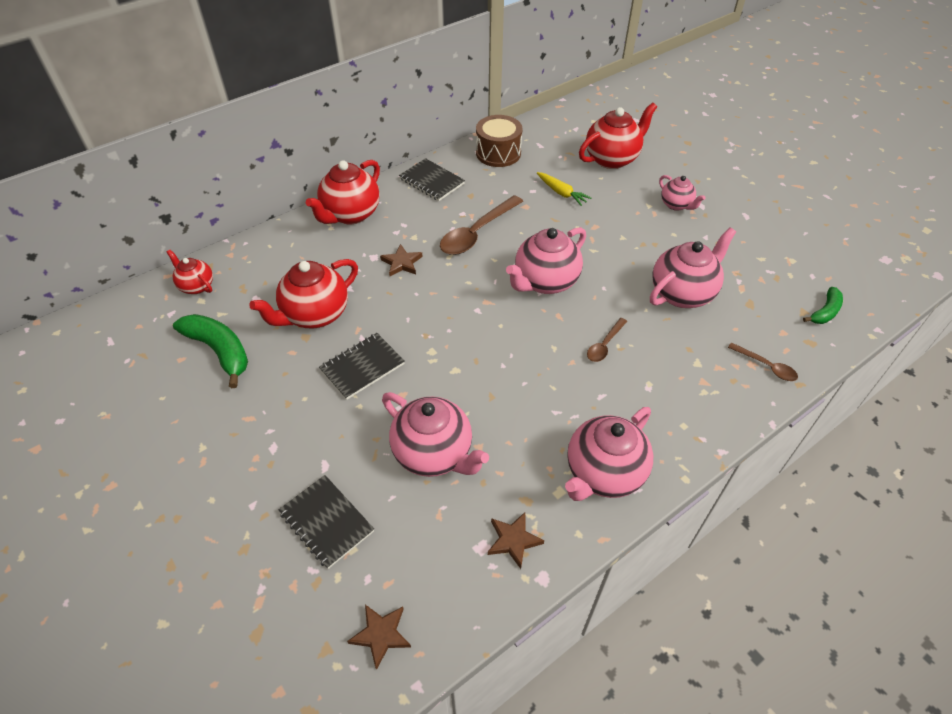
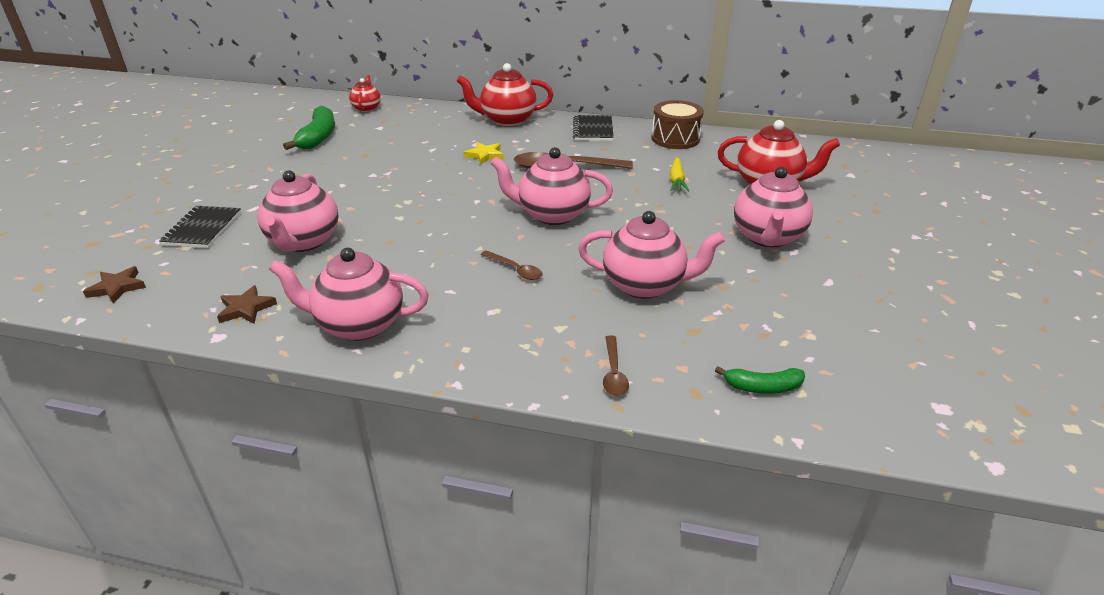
camera: 50 degrees right, 15 degrees down
(315, 315) = (389, 149): red teapot -> none
(362, 367) = (359, 184): black notebook -> none
(402, 263) = (485, 155): brown star -> yellow star
(604, 345) = (515, 270): brown spoon -> brown spoon turned 135 degrees counterclockwise
(676, 205) = (767, 238): pink teapot -> pink teapot, size x1.77

